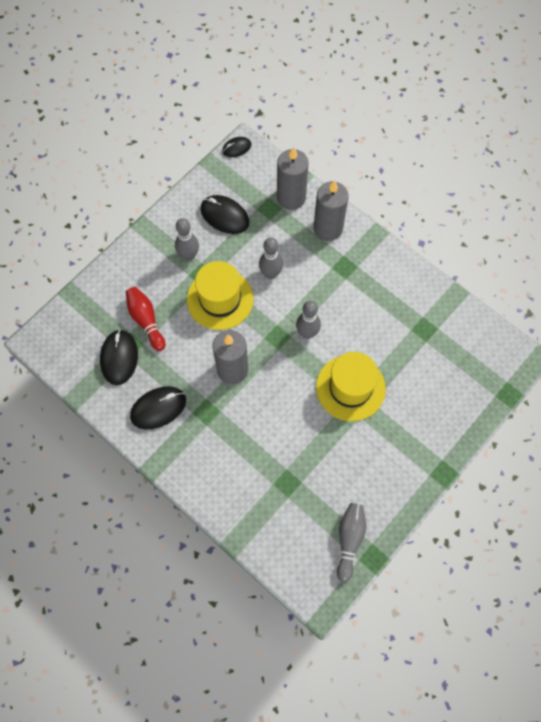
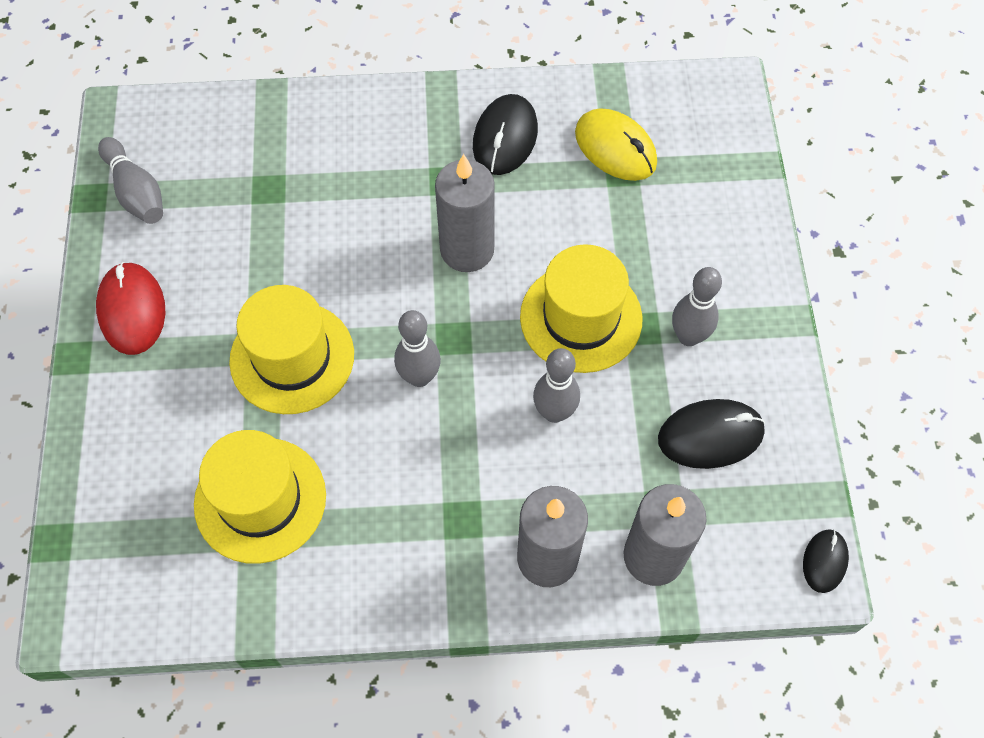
camera: 135 degrees right, 5 degrees down
(119, 358) = (615, 148): black mouse -> yellow mouse
(146, 320) = (638, 213): red bowling pin -> none
(400, 474) = (132, 310): none -> red mouse
(414, 340) = (260, 500): none -> yellow hat

